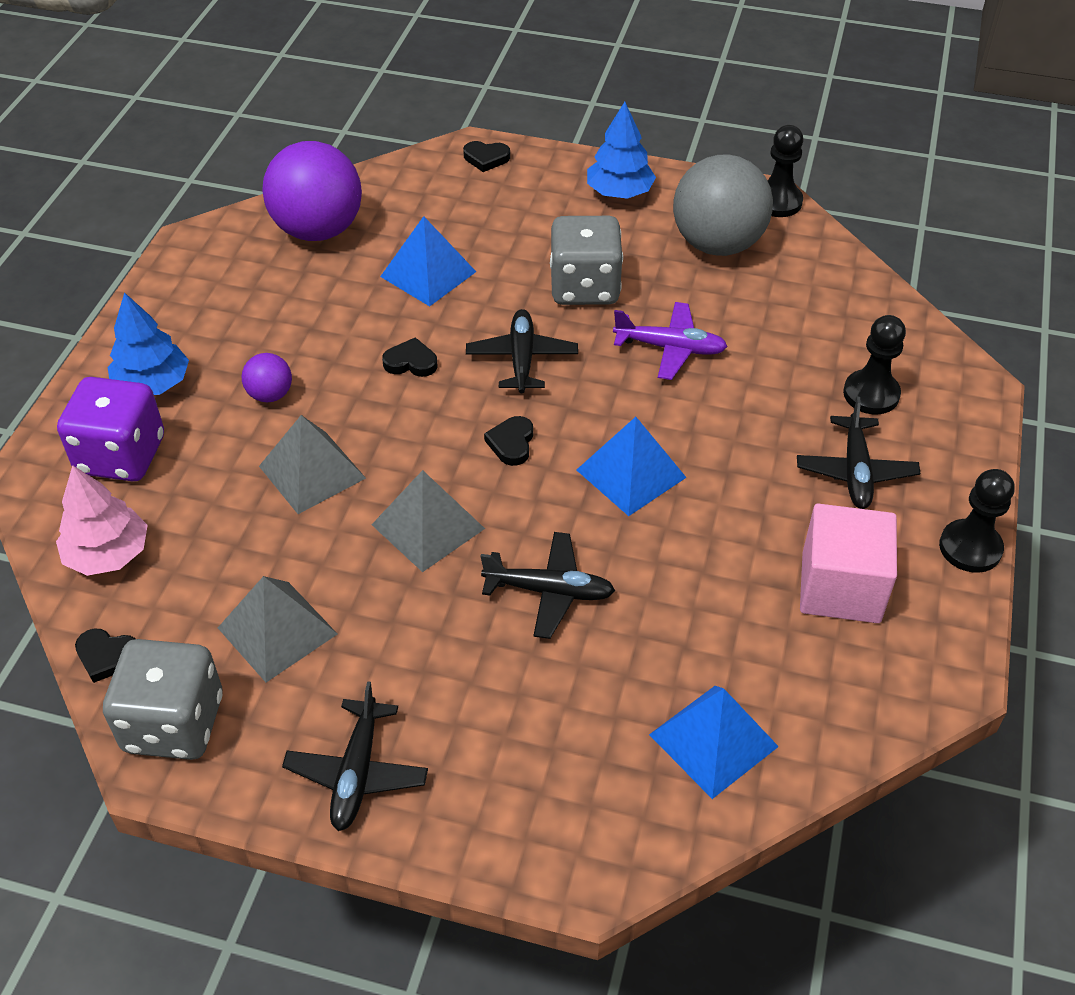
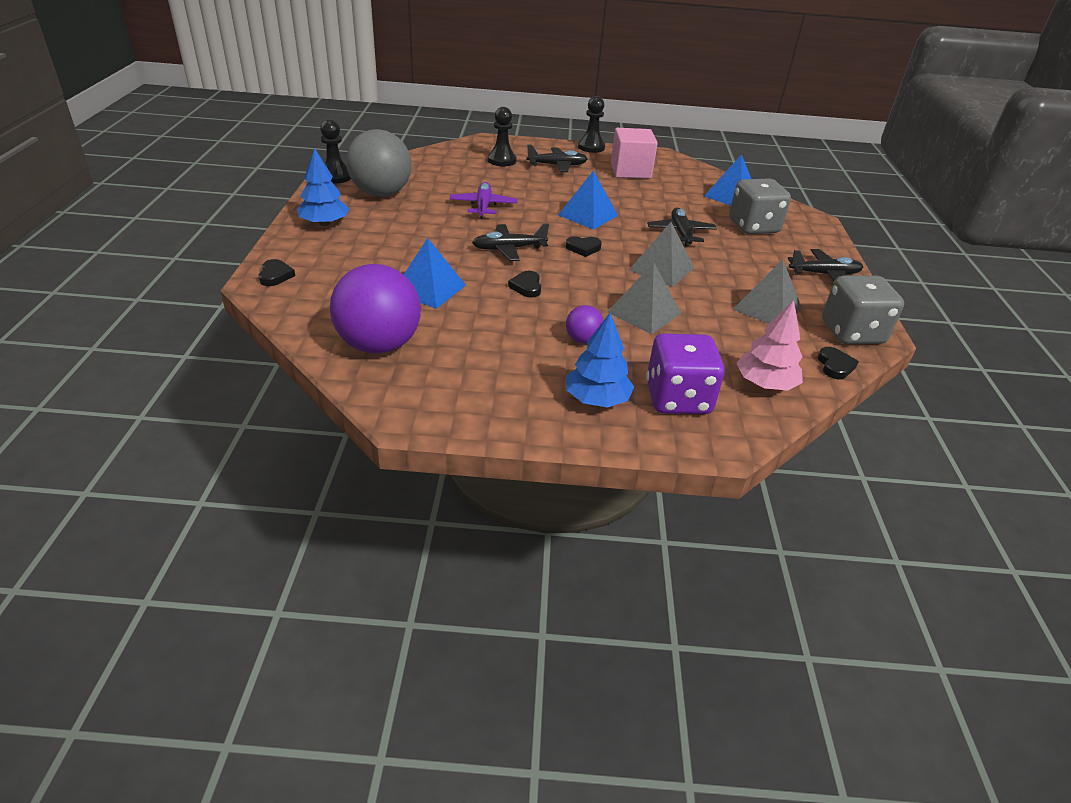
camera: 105 degrees left, 10 degrees down
(584, 287) = (432, 232): grey dice -> grey dice (753, 227)

